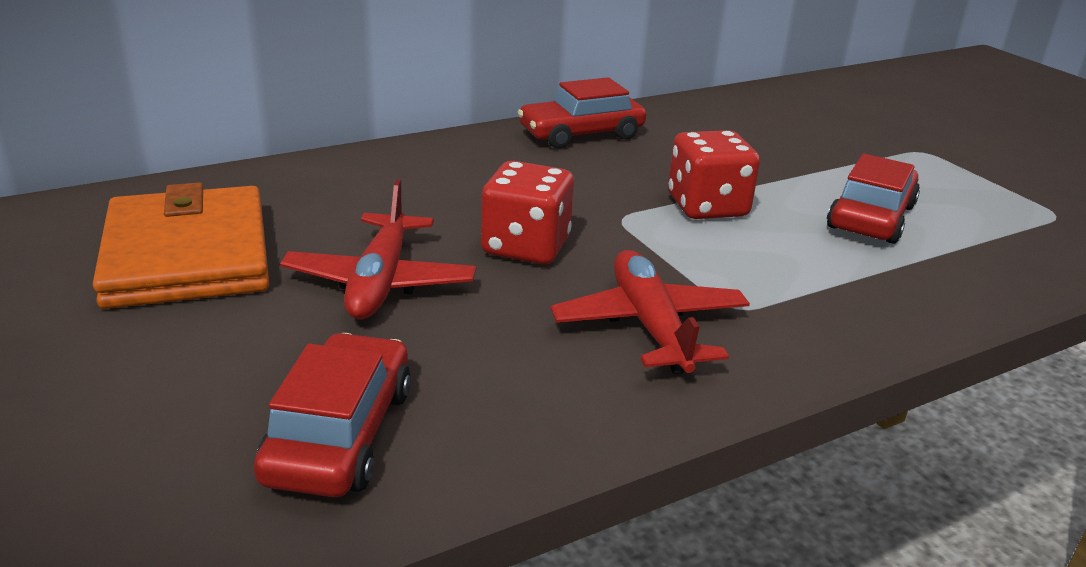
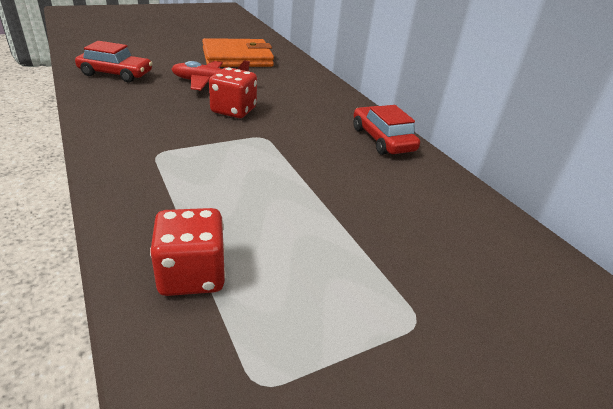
camera: 90 degrees right, 5 degrees up
(650, 326) = (151, 129): red plane -> none
(707, 206) = (277, 166): red dice -> red dice (192, 275)
(871, 217) = (259, 234): red car -> none

